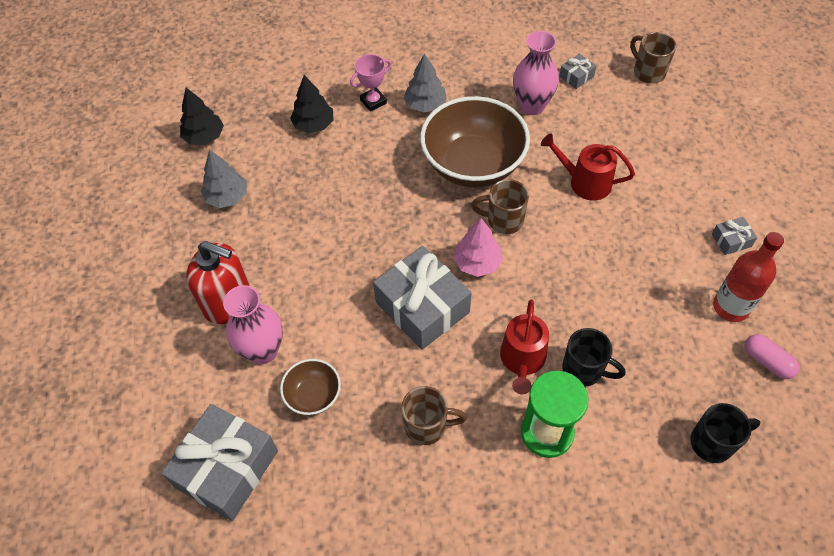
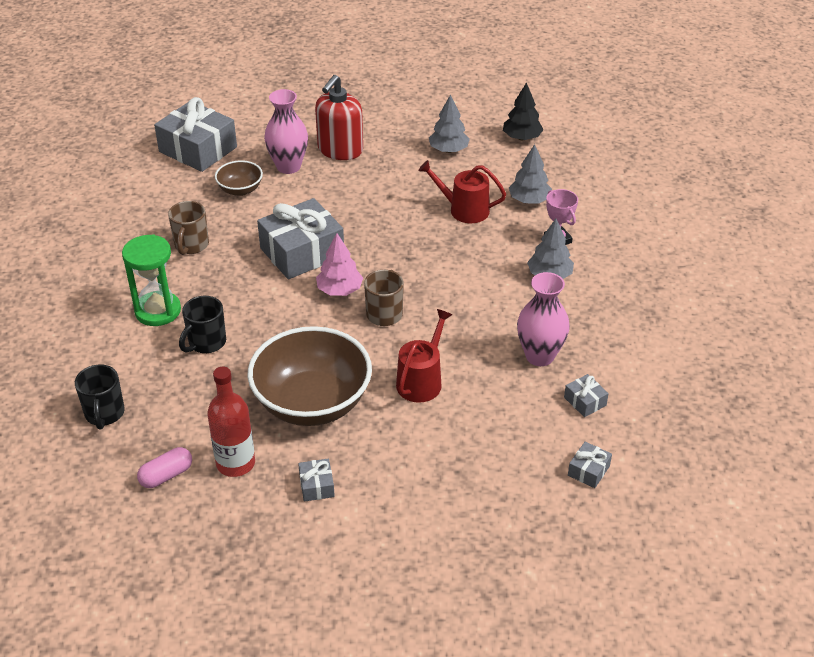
camera: 95 degrees right, 15 degrees down
(314, 125) = (529, 200): black tree -> grey tree
(473, 165) = (460, 301): brown bowl -> brown bowl (312, 403)
(522, 360) = (230, 306): red watering can -> red watering can (464, 210)
(648, 72) = (588, 470): brown mug -> grey gift

